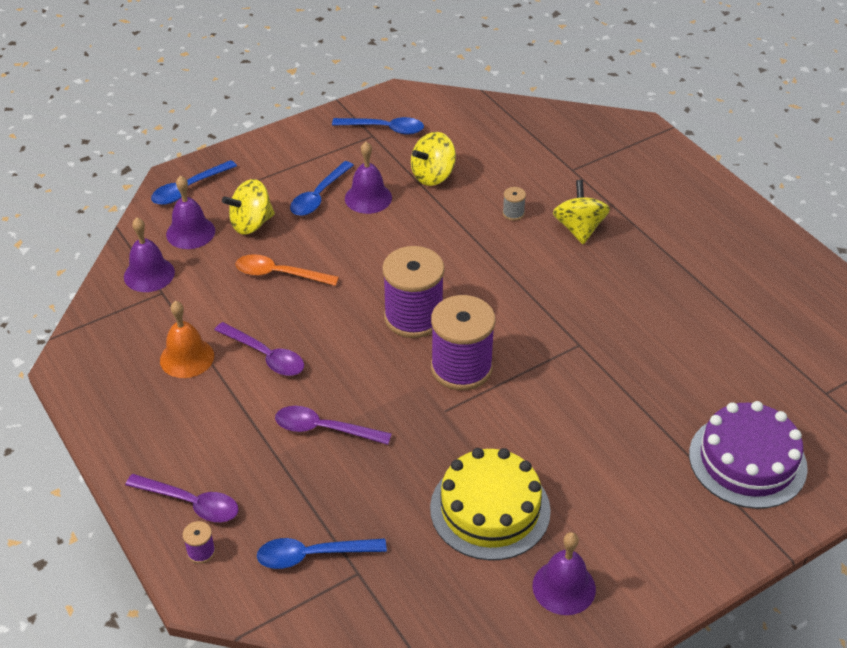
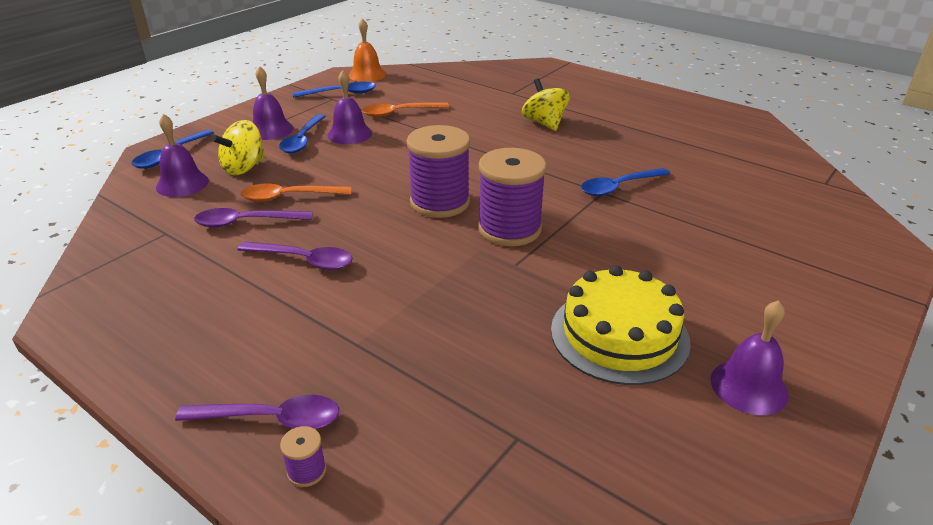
camera: 20 degrees left, 10 degrees down
(149, 274) = (146, 221): purple bell -> purple bell (271, 130)
(187, 357) = (214, 280): orange bell -> orange bell (367, 75)
(313, 555) = (453, 434): blue spoon -> blue spoon (619, 187)
(324, 429) = (400, 307): purple spoon -> purple spoon (246, 222)
(433, 176) = (400, 113): yellow spinning top -> orange spoon
(513, 213) = (483, 123): grey spool -> none
(747, 461) = (813, 240): purple cake -> none

